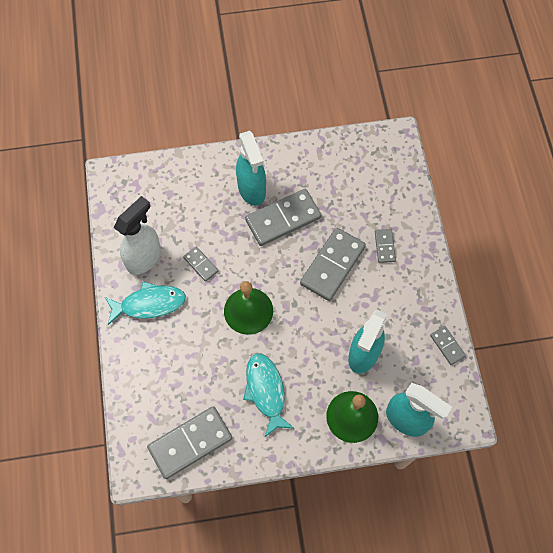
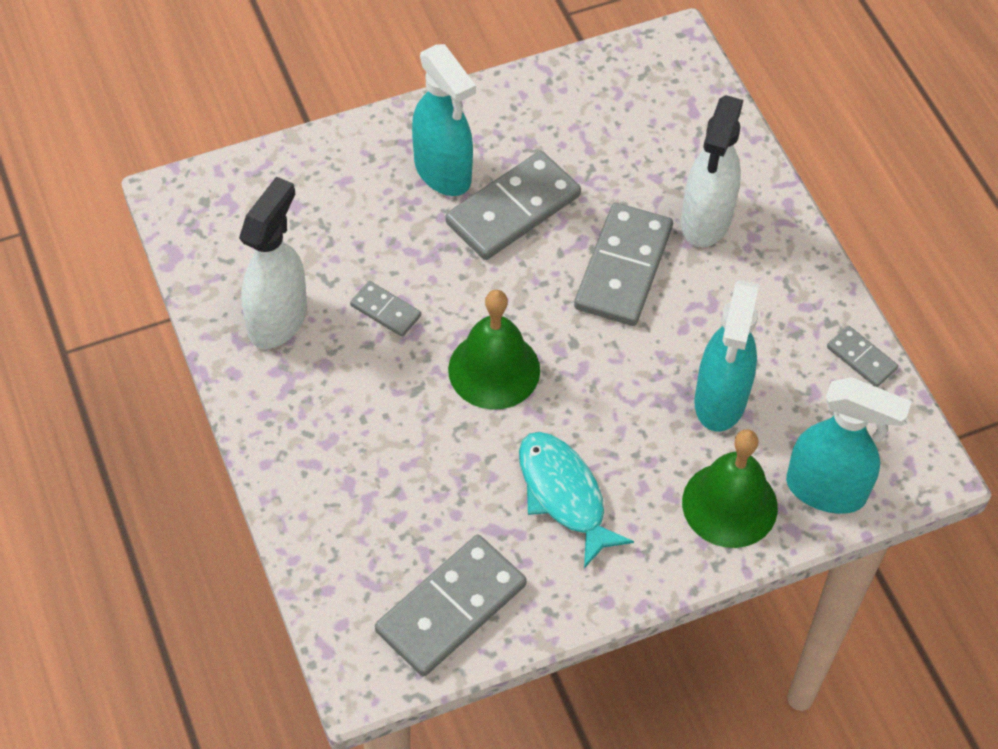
camera: 15 degrees left, 10 degrees down
(149, 304) = (309, 393): turquoise fish -> none
(384, 246) = (706, 221): grey domino -> white spray bottle

